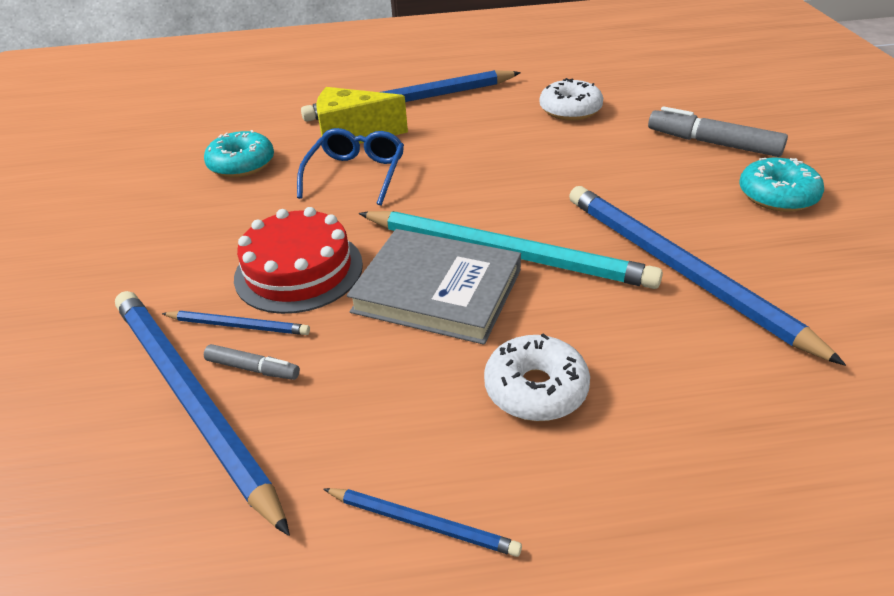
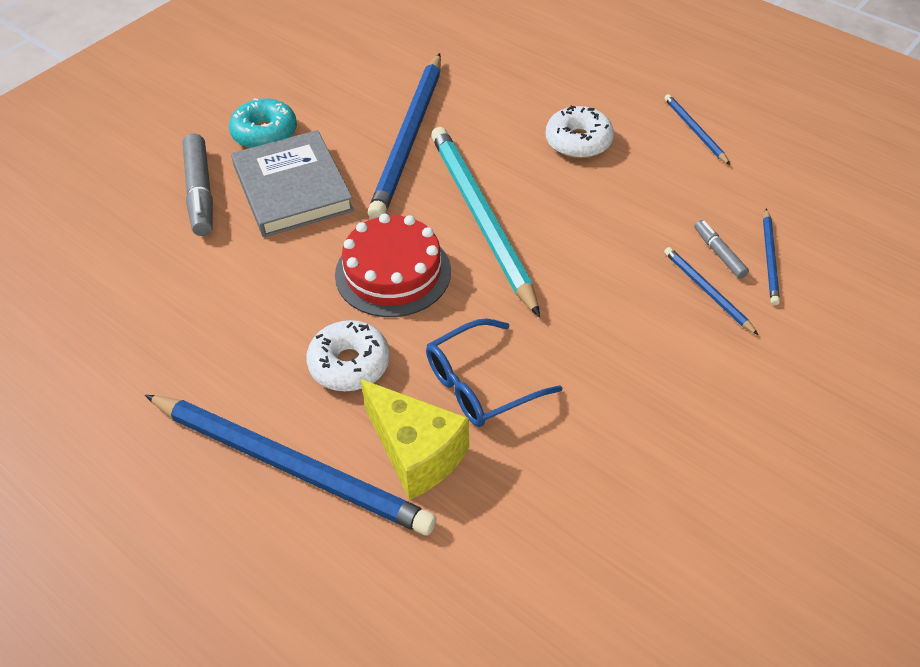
camera: 135 degrees left, 10 degrees up
(191, 399) = (770, 259): blue pencil -> blue pencil, size x0.45
(242, 164) = (565, 498): turquoise donut -> none
(299, 270) = (629, 308): red cake -> red cake (393, 273)
(437, 291) = (557, 225): grey book -> grey book (292, 188)
(570, 110) = (202, 313): white donut -> white donut (349, 364)

